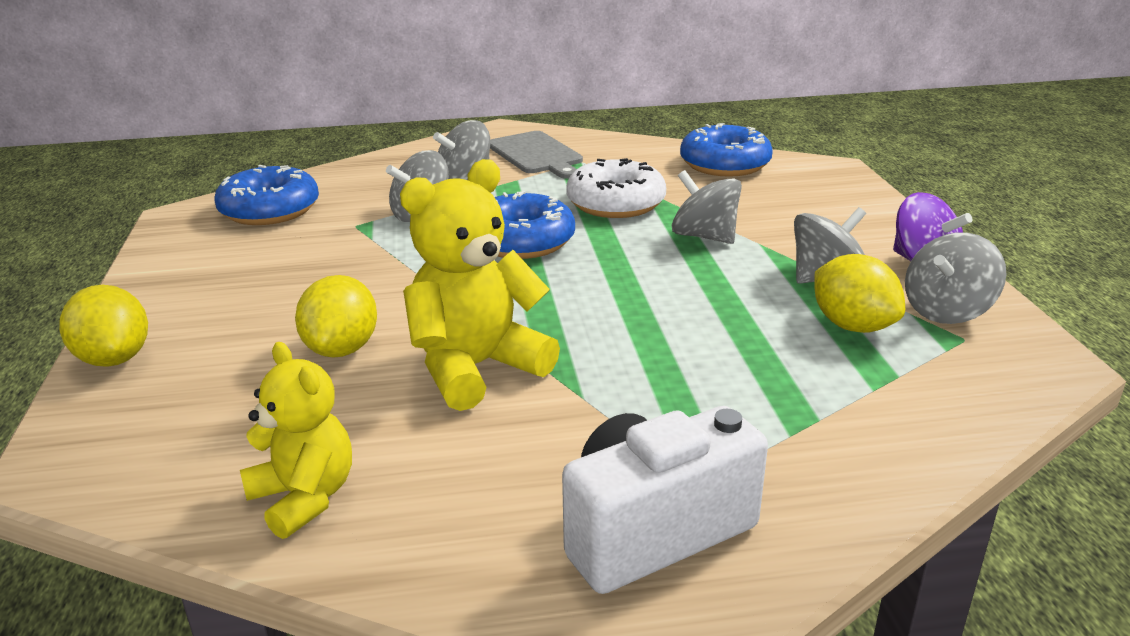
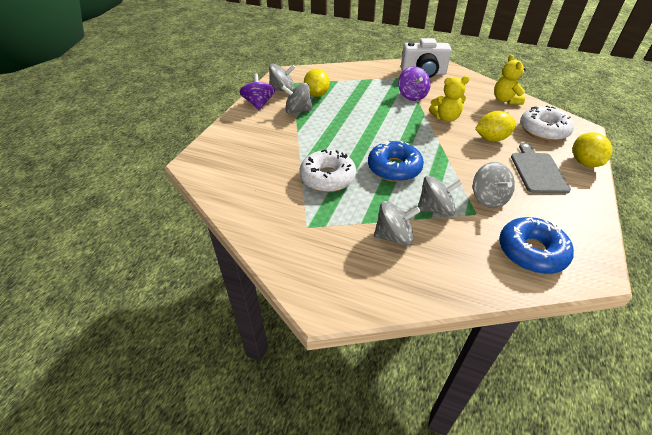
camera: 150 degrees left, 15 degrees up
(193, 416) = (543, 130): none -> white donut
(342, 349) = (491, 139): yellow lemon -> yellow lemon turned 45 degrees clockwise
(476, 368) = (445, 118): yellow teddy bear -> yellow teddy bear, size x0.65
(536, 154) = (328, 248): grey cutting board -> grey cutting board (537, 171)
(612, 408) = (412, 96): none -> purple spinning top
(704, 236) = (313, 142): grey spinning top -> grey spinning top (488, 198)
(724, 164) = (235, 187): blue donut -> none

